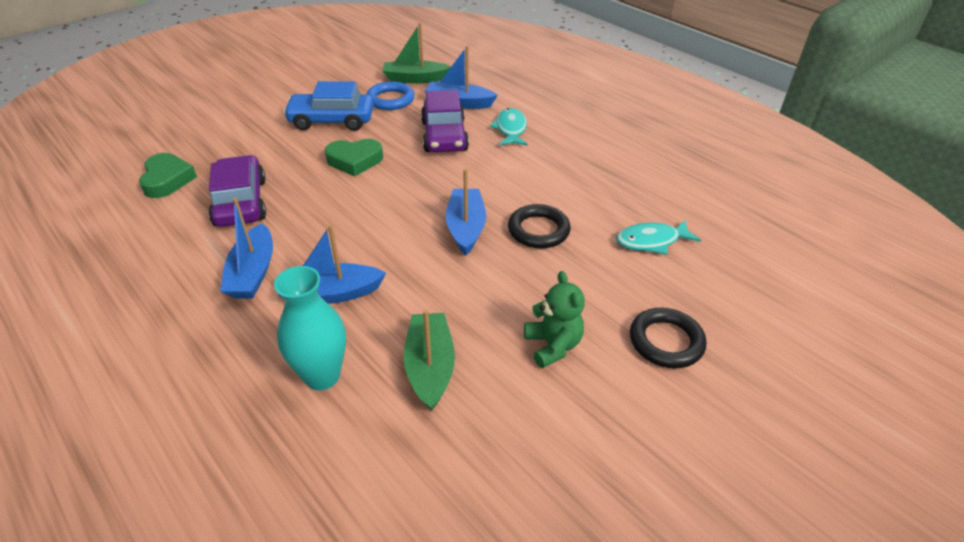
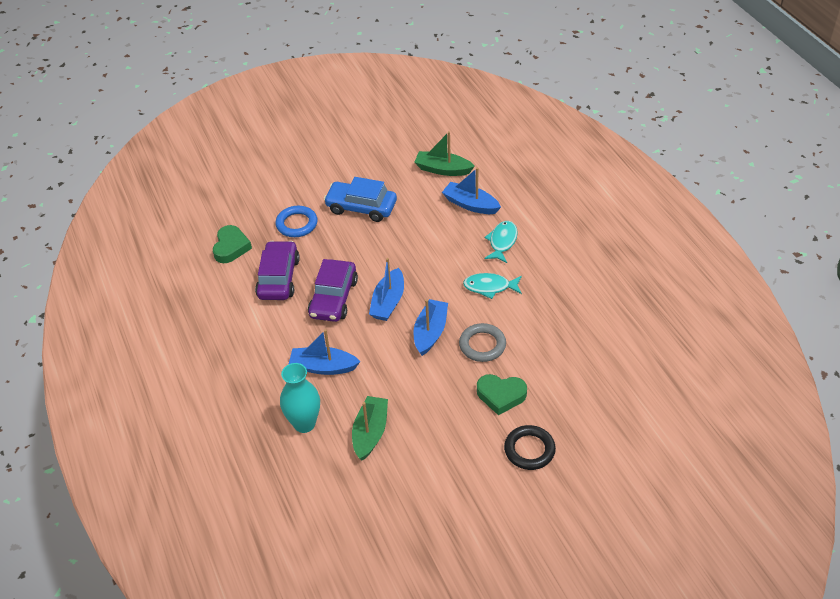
camera: 20 degrees right, 5 degrees up
(253, 272) = (277, 340): blue boat -> blue boat (388, 302)
(355, 161) = (368, 253): green heart -> green heart (501, 395)
(390, 100) = (414, 191): blue ring -> blue ring (297, 224)
(444, 136) = (445, 240): purple car -> purple car (333, 298)
(538, 230) = (482, 345): black ring -> grey ring
(552, 345) = (453, 436): green teddy bear -> none
(651, 241) = (562, 371): turquoise fish -> turquoise fish (490, 287)

